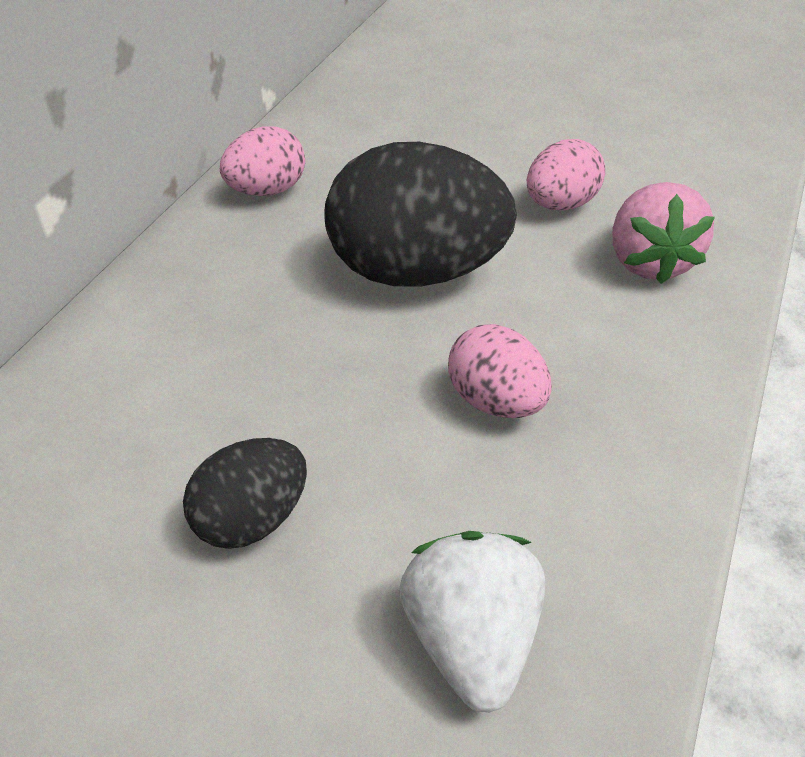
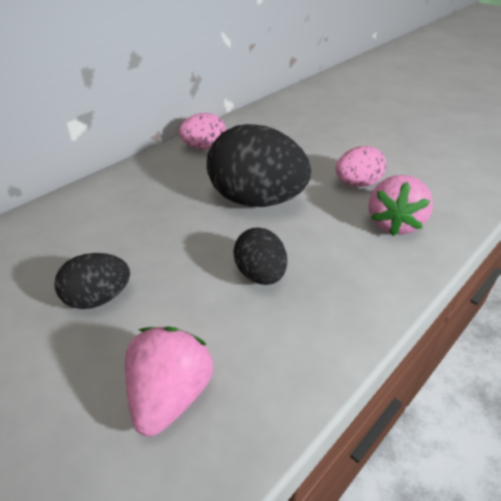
camera: 20 degrees right, 5 degrees down
(471, 638) = (170, 395): white strawberry -> pink strawberry
(495, 401) = (260, 274): pink egg -> black egg

